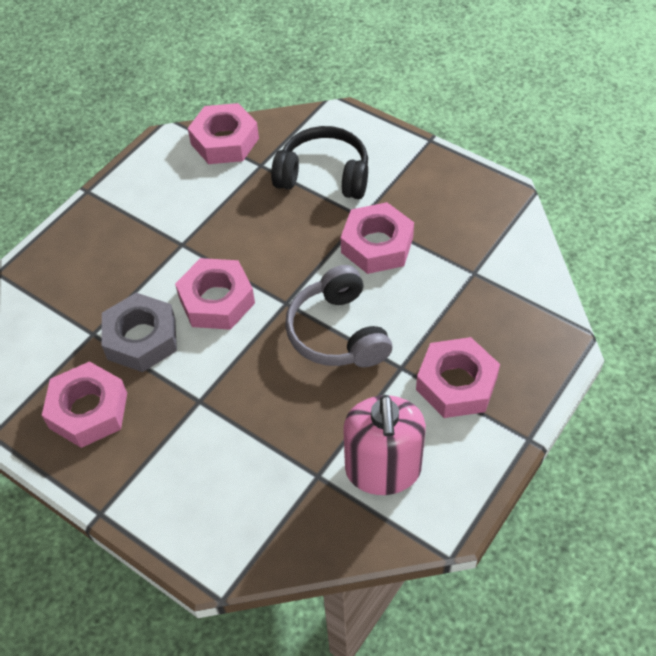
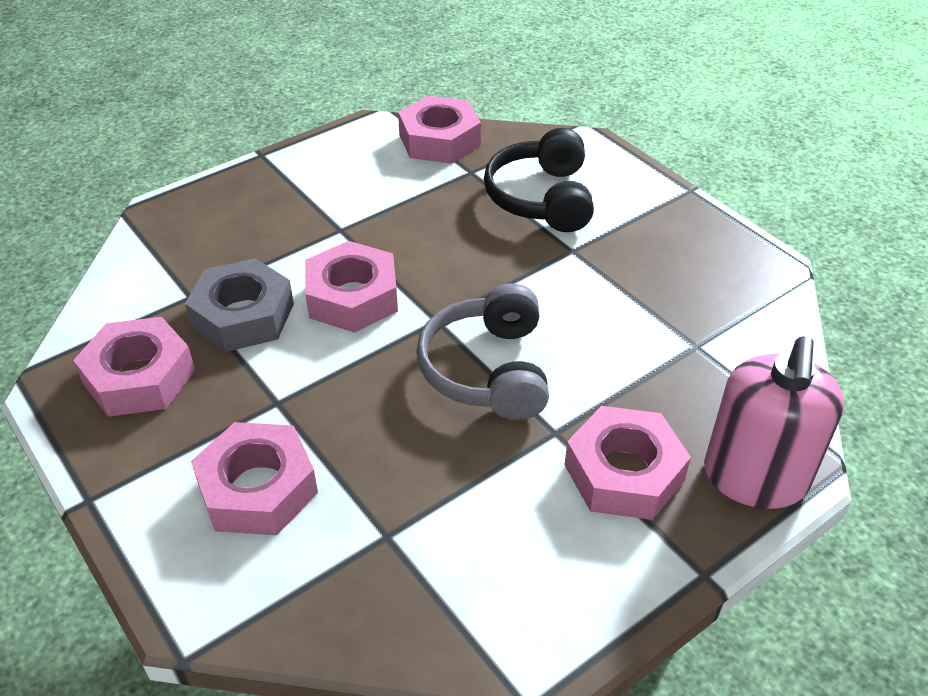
camera: 15 degrees right, 10 degrees down
(324, 175) = (542, 198): black headphones -> black headphones turned 120 degrees counterclockwise
(377, 245) = (578, 285): pink nut -> pink nut (258, 489)
(383, 469) = (479, 554): pink soap dispenser -> pink soap dispenser (755, 477)

